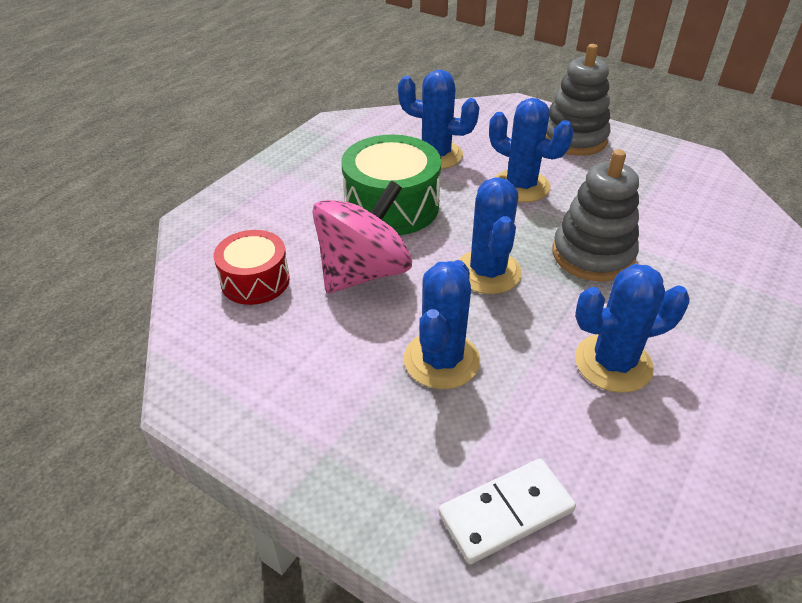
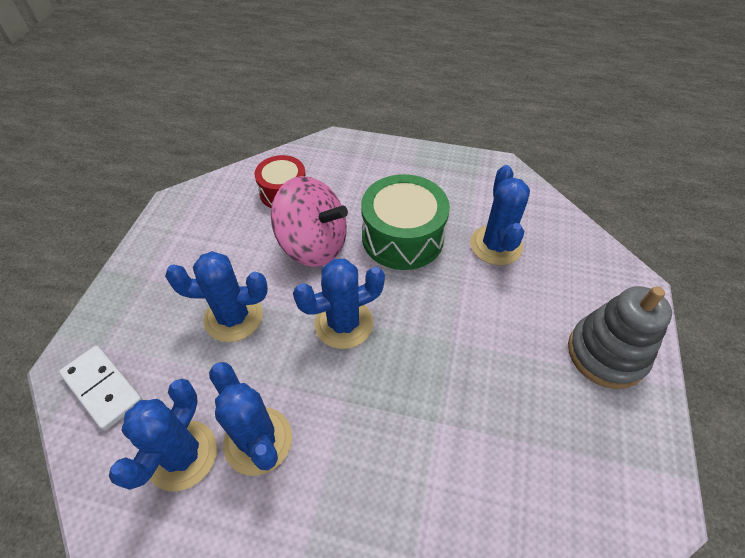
camera: 70 degrees right, 10 degrees up
(521, 186) = (484, 322): blue cactus -> blue cactus (182, 455)
(592, 255) = (402, 403): grey stacking toy -> none

